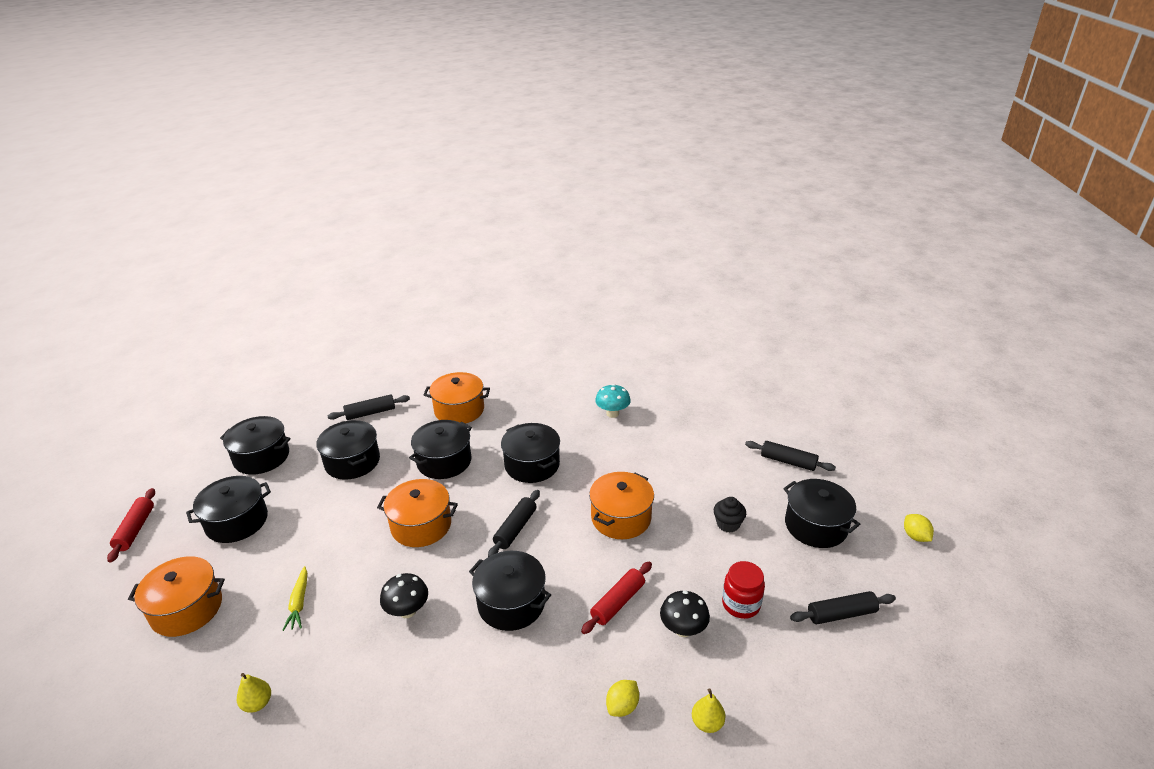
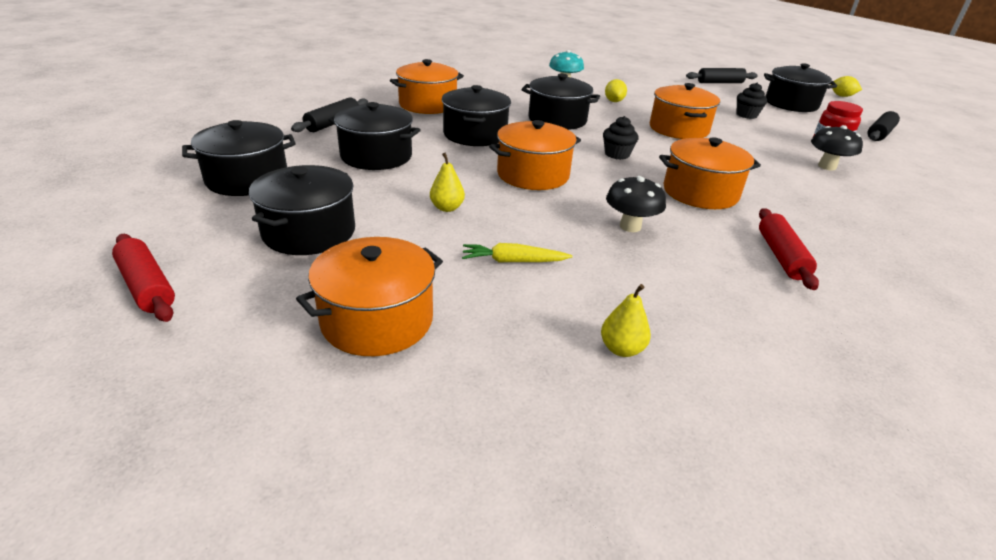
camera: 40 degrees left, 0 degrees up
(299, 603) = (513, 261): yellow carrot -> yellow carrot turned 135 degrees clockwise
(511, 603) = (700, 193): black pot -> orange pot
(515, 529) = (617, 154): black rolling pin -> black cupcake
(618, 602) = (765, 168): red rolling pin -> red rolling pin (781, 256)
(622, 706) = (878, 214): yellow lemon -> yellow lemon (614, 101)
(707, 723) = (930, 201): yellow pear -> yellow pear (447, 208)

